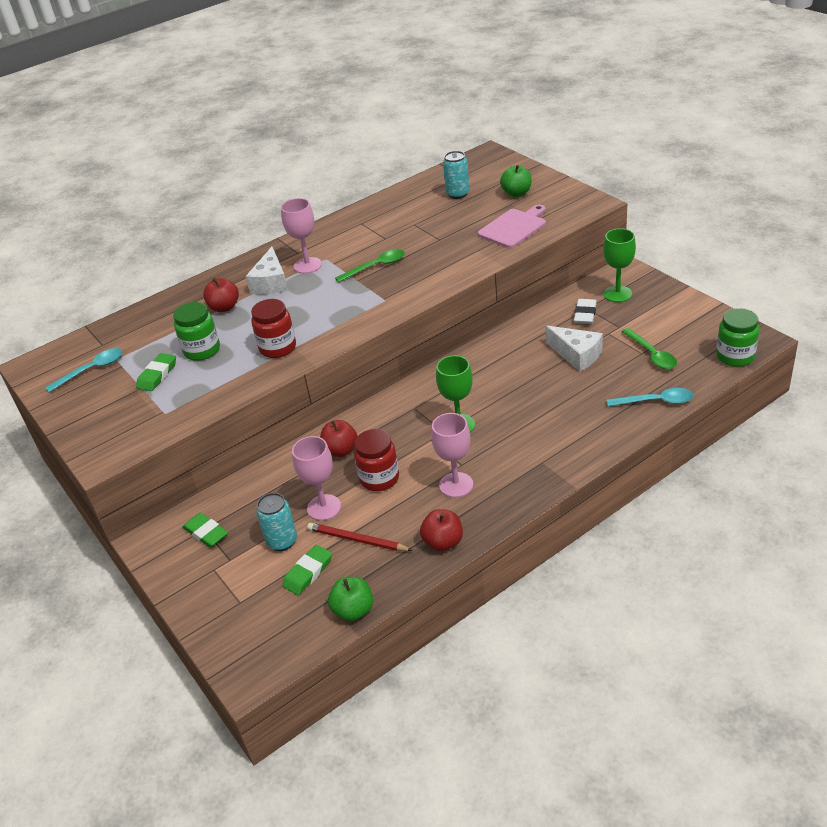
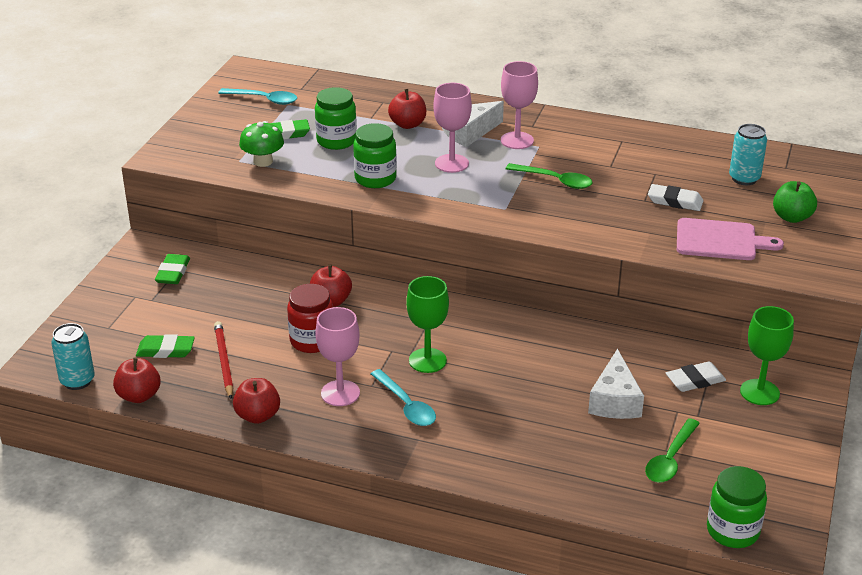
camera: 50 degrees right, 5 degrees down
(183, 399) = (263, 161): none -> green mushroom
(278, 348) = (375, 179): red jar -> green jar
(282, 541) = (192, 319): turquoise can -> turquoise can (77, 381)
(324, 507) = (250, 324): pink goblet -> pink goblet (451, 163)
(353, 610) = (139, 396): green apple -> red apple
(453, 228) = (675, 201): none -> white eraser
(656, 401) = (588, 491): turquoise spoon -> turquoise spoon (406, 405)

